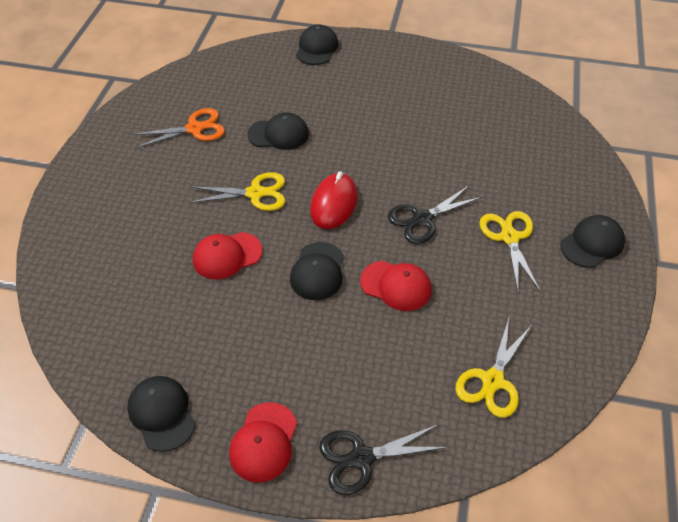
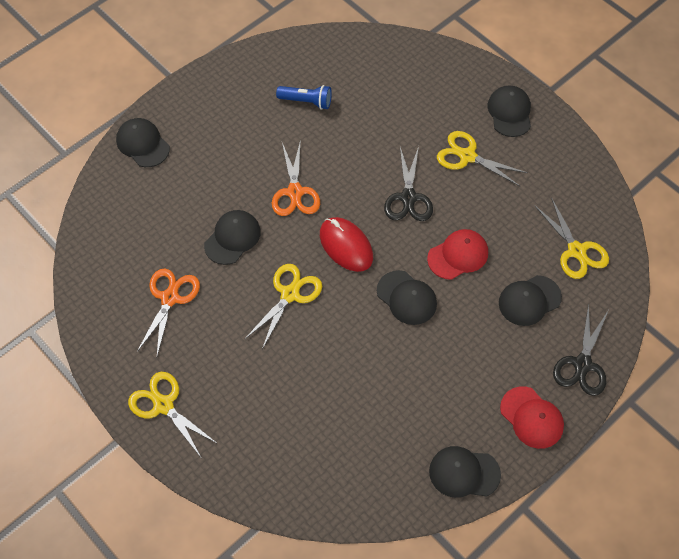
camera: 55 degrees left, 10 degrees up
(96, 173) = (163, 405): none -> yellow scissors
(227, 256) = (343, 351): red cap -> none
(356, 147) = (295, 192): none -> orange scissors
(397, 369) = (529, 300): none -> black cap
(449, 109) = (306, 102): none -> blue flashlight

